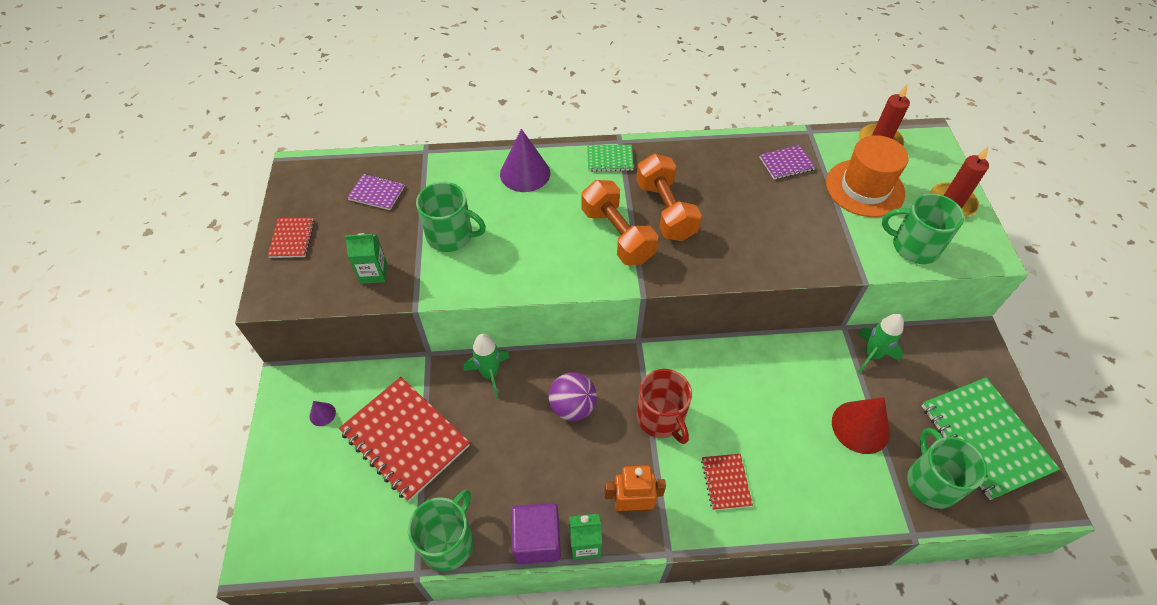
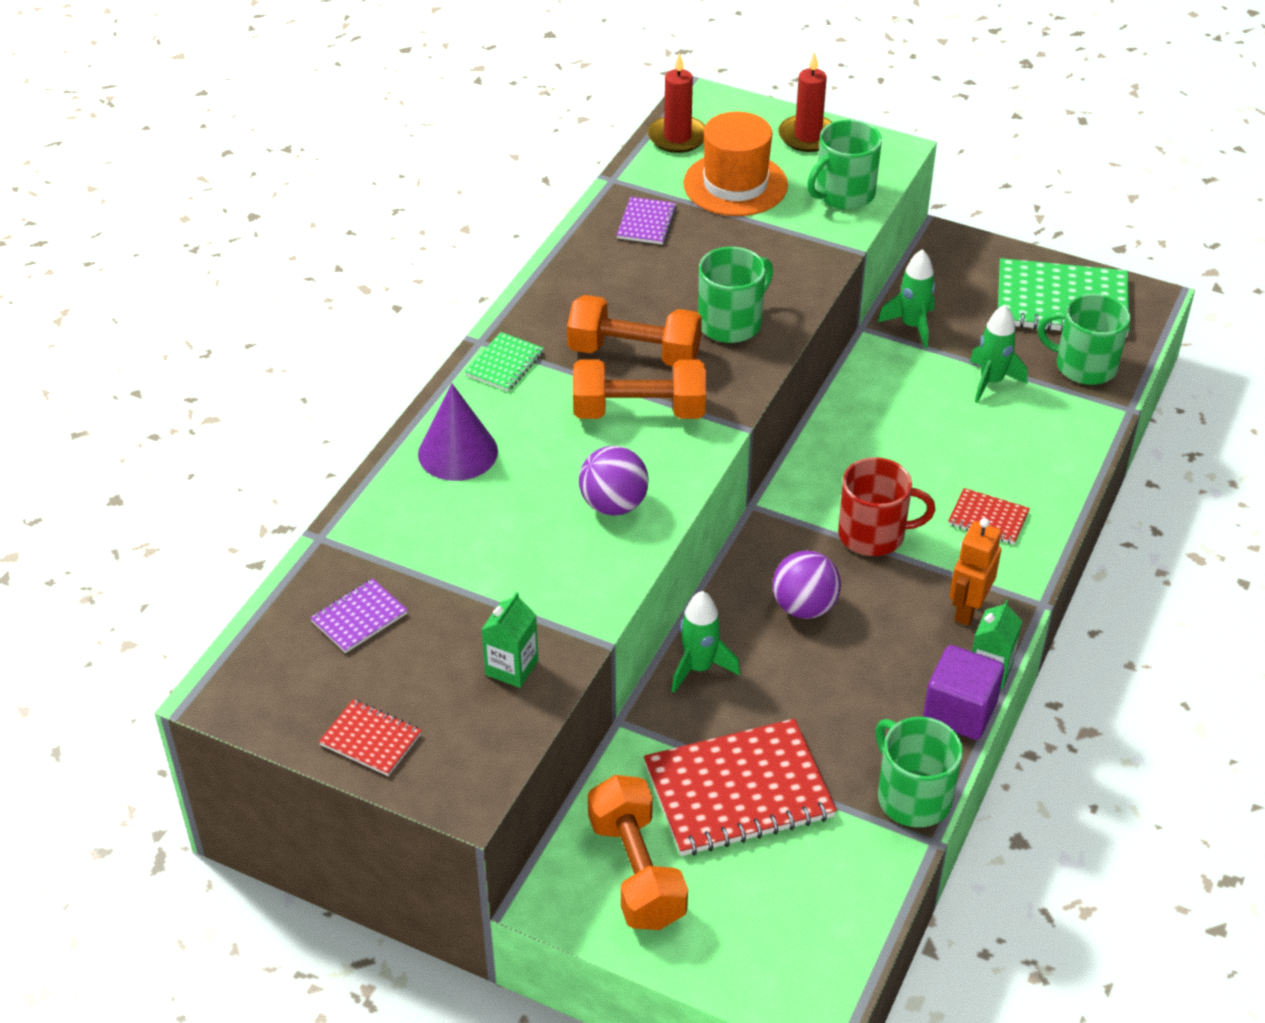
camera: 60 degrees left, 10 degrees down
(322, 414) = (636, 871): purple cone -> orange dumbbell
(451, 236) = (509, 566): green mug -> green mug (731, 323)
(530, 259) = (613, 505): none -> purple ball
(860, 427) = (991, 382): red cone -> green rocket

